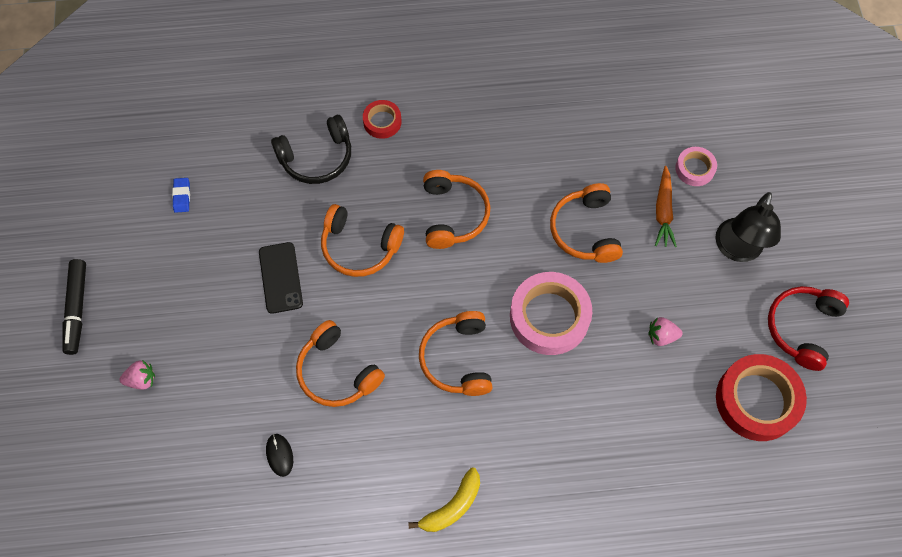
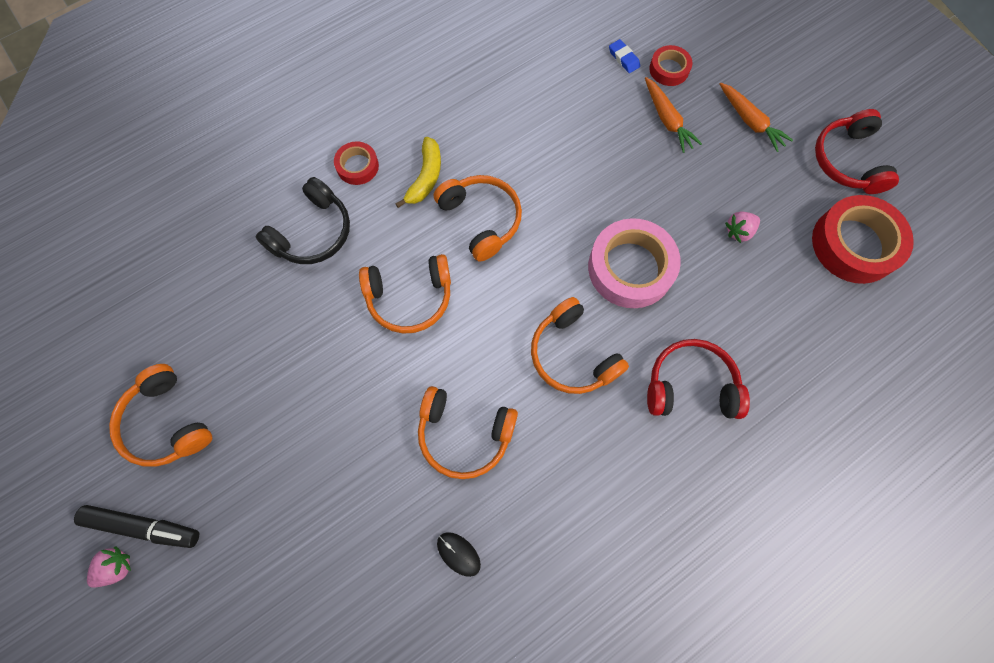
camera: 30 degrees left, 5 degrees up
(77, 309) = (143, 526): black marker -> black marker turned 45 degrees counterclockwise
(141, 379) = (262, 561): pink strawberry -> pink strawberry (117, 567)
(182, 196) = (192, 343): blue eraser -> blue eraser (623, 58)
(280, 277) = (348, 371): black phone -> none
(452, 506) = (659, 502): yellow banana -> yellow banana (425, 177)
(536, 435) = (690, 385): none -> red headphones
(585, 230) = (611, 172): orange headphones -> orange headphones (167, 423)
(694, 169) = (669, 69): pink tape -> red tape
(737, 250) = (750, 121): black lamp -> orange carrot

